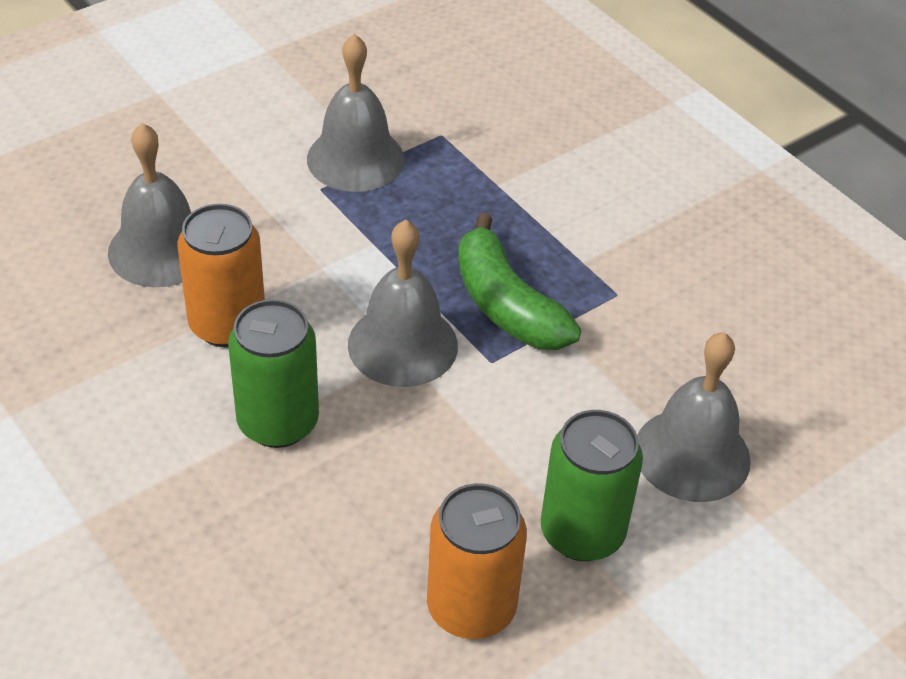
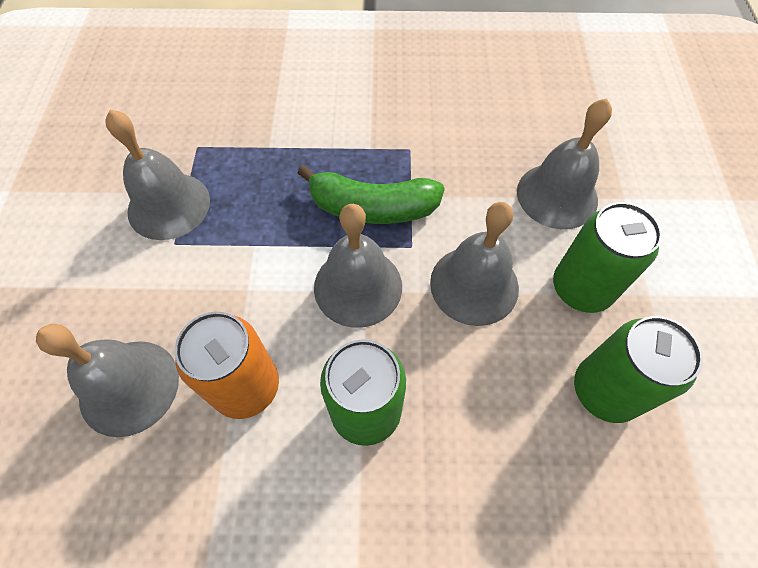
camera: 50 degrees left, 15 degrees up
(471, 607) = (605, 390): orange can -> green can
(495, 436) = (474, 285): none -> grey bell

